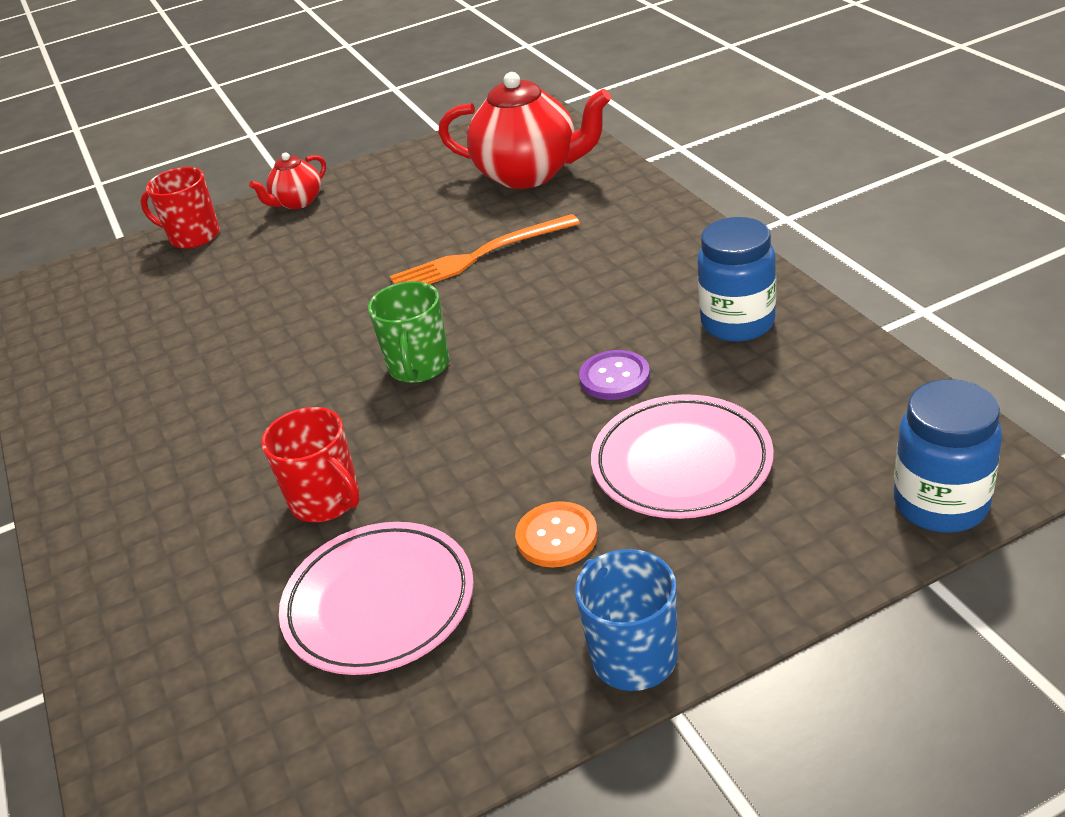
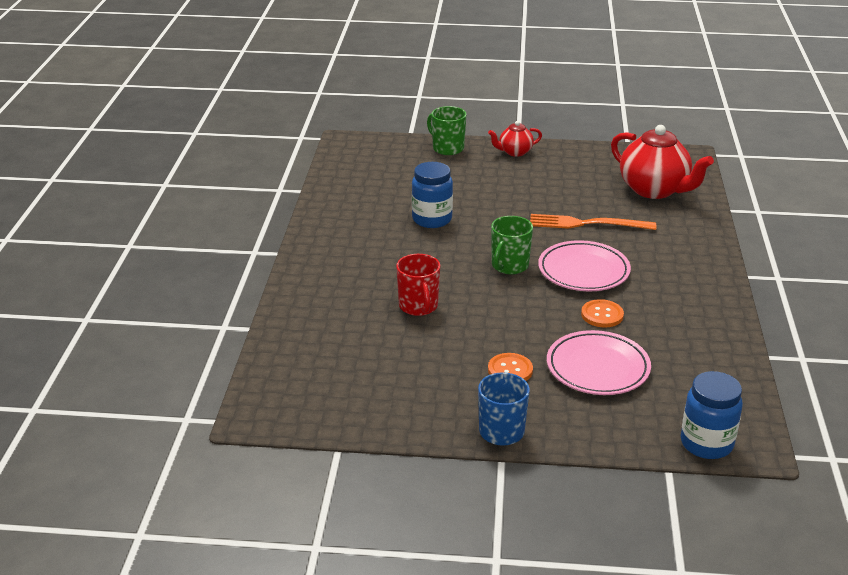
camera: 25 degrees right, 5 degrees down
(193, 236) = (447, 148): red mug -> green mug
(379, 603) = (409, 359): pink plate -> pink plate (583, 271)
(614, 377) = (602, 315): purple button -> orange button
(737, 323) = (691, 318): blue jar -> blue jar (432, 219)

